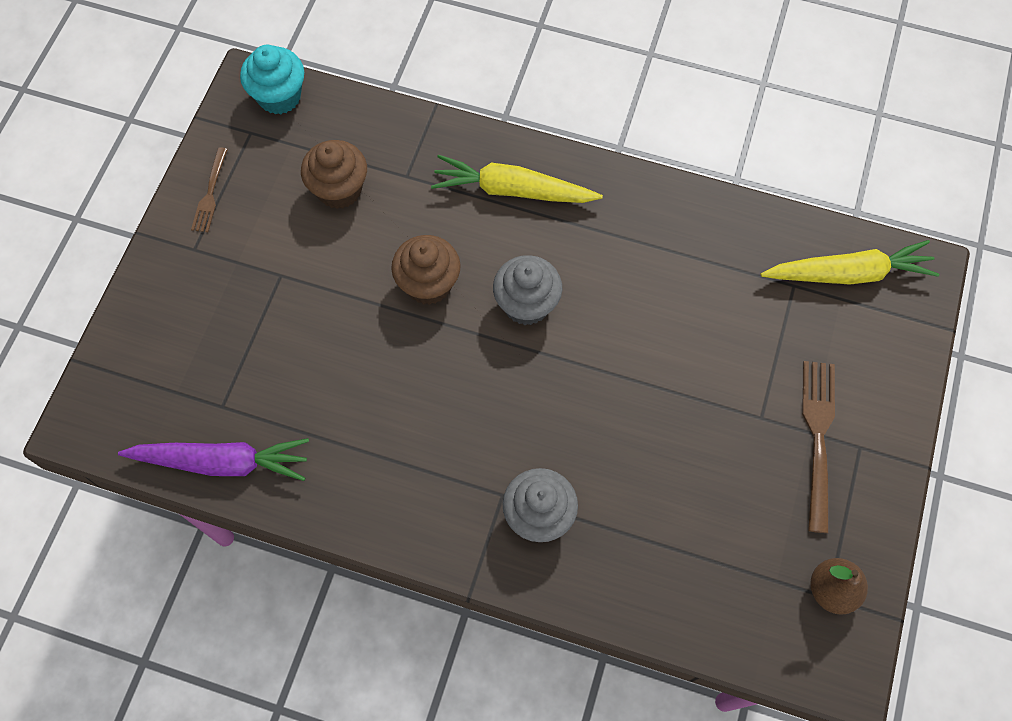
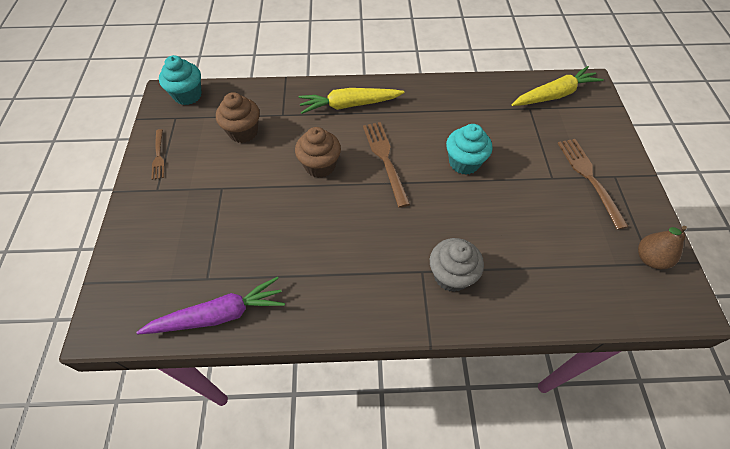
camera: 20 degrees left, 10 degrees down
(526, 304) = (385, 159): grey cupcake -> brown fork
(641, 348) = (464, 163): none -> turquoise cupcake

